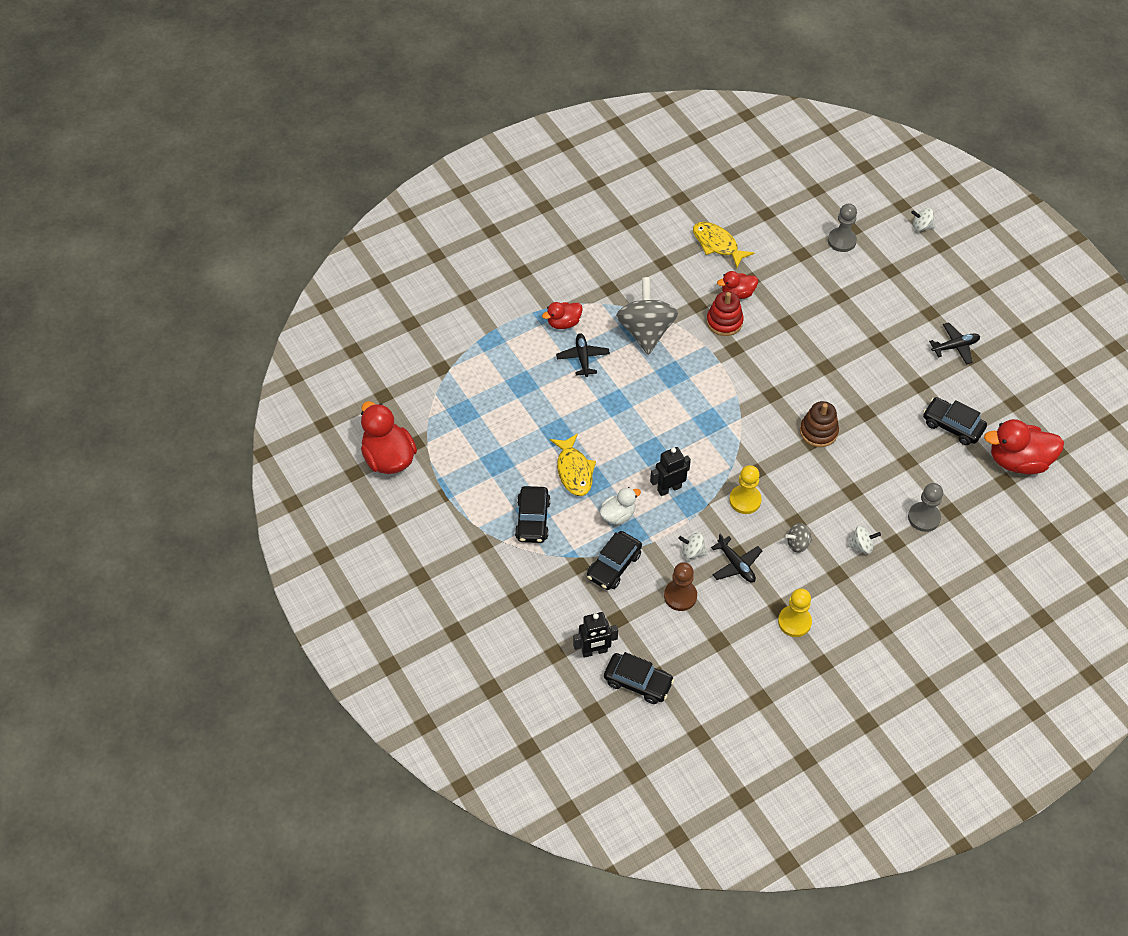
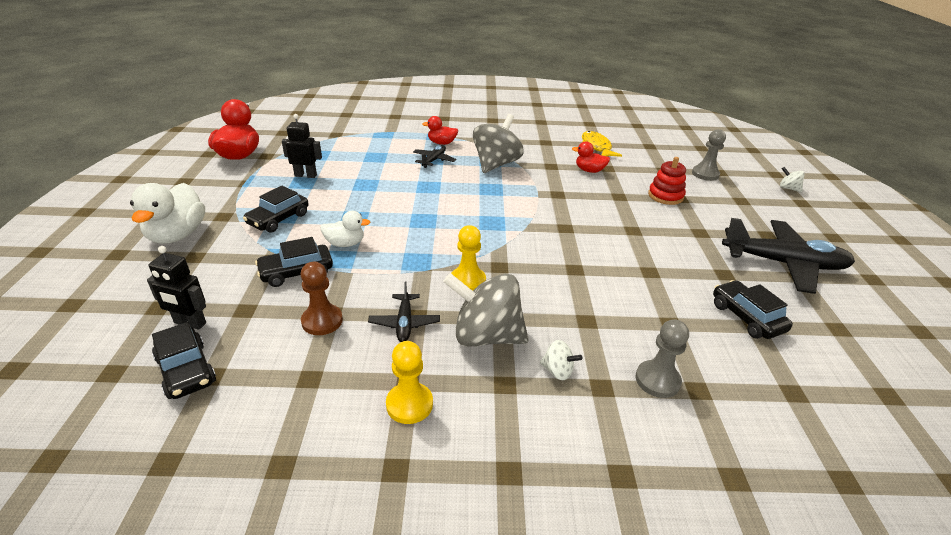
camera: 30 degrees right, 20 degrees down
(473, 585) = (177, 235): none -> white duck
(574, 471) = (348, 207): yellow fish -> none
(669, 488) = (409, 246): black robot -> black robot (306, 175)
(692, 552) = (375, 294): white spinning top -> none
(724, 322) = (564, 179): red stacking toy -> red stacking toy (665, 196)
(797, 544) = (486, 336): grey spinning top -> grey spinning top, size x2.27
(818, 431) = (588, 265): brown stacking toy -> none
(955, 347) = (783, 263): black plane -> black plane, size x2.06
(1018, 461) = (823, 382): red duck -> none

